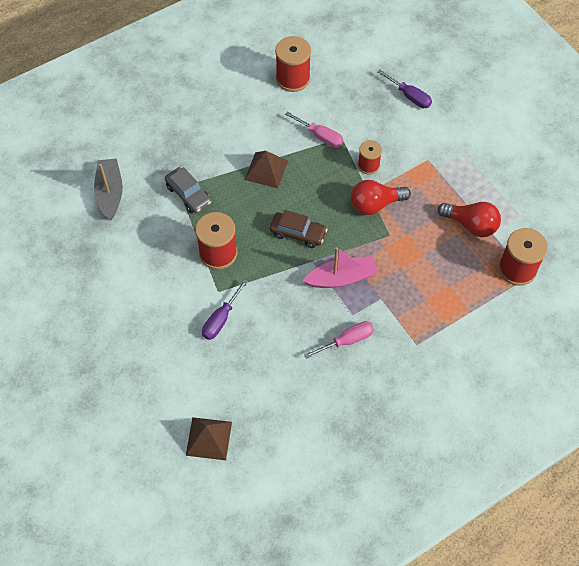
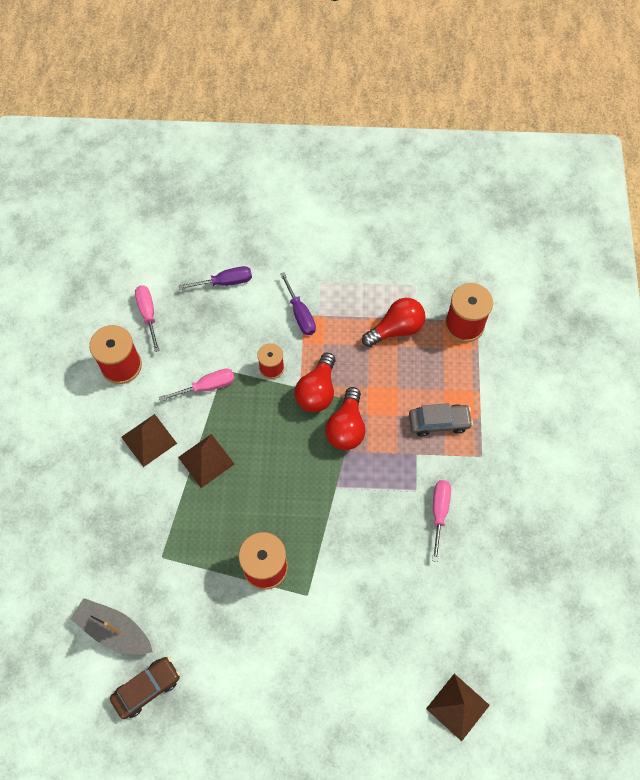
camera: 55 degrees left, 5 degrees up
(188, 195) = (177, 552): grey car -> grey car (439, 422)
(221, 319) = (339, 612): purple screwdriver -> purple screwdriver (300, 314)
(253, 128) = (149, 440): none -> brown pyramid
(298, 233) = (298, 479): brown car -> brown car (147, 688)
(341, 278) = (372, 473): pink boat -> none
(343, 69) = (148, 314): none -> pink screwdriver
(363, 240) = (346, 427): none -> red light bulb

